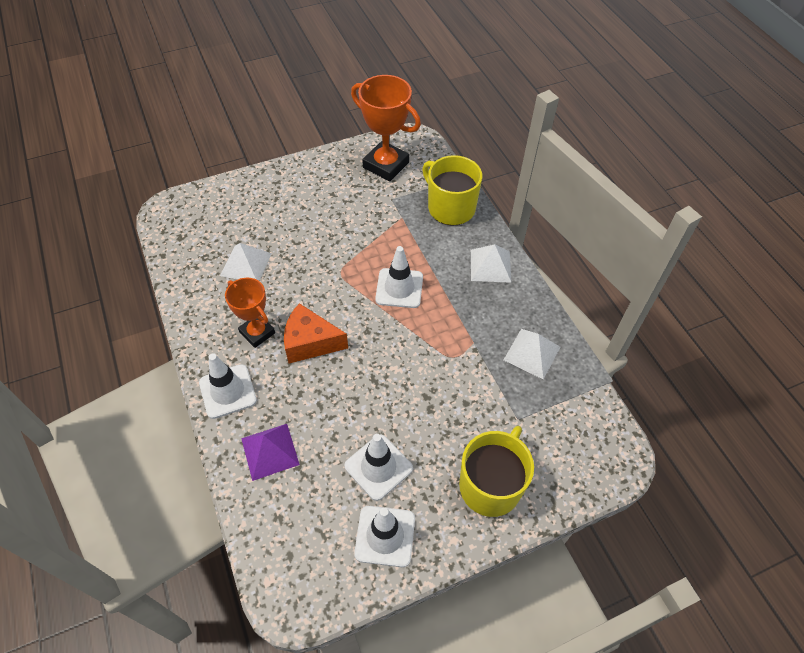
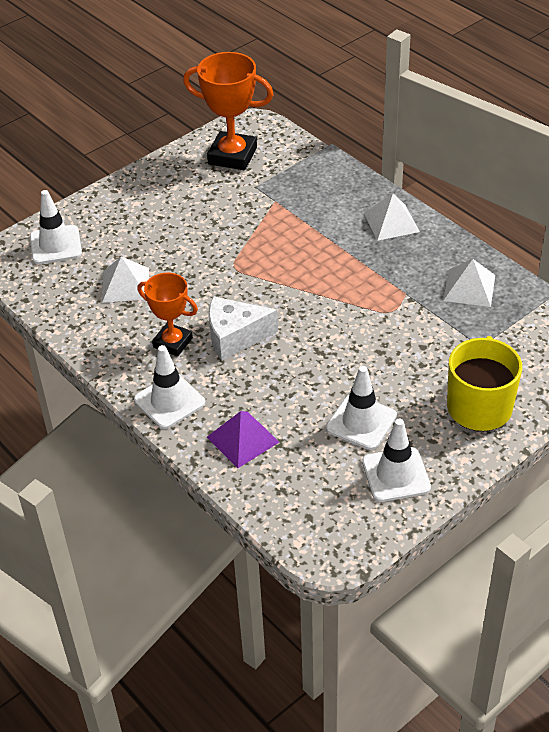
camera: 15 degrees left, 10 degrees down
(310, 342) = (235, 337): orange cheese -> white cheese
(399, 288) = (305, 265): white traffic cone -> white traffic cone (55, 245)
(450, 208) = (323, 180): yellow mug -> none

